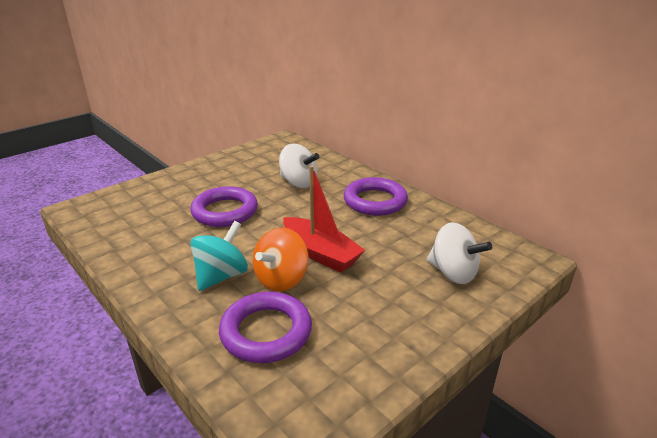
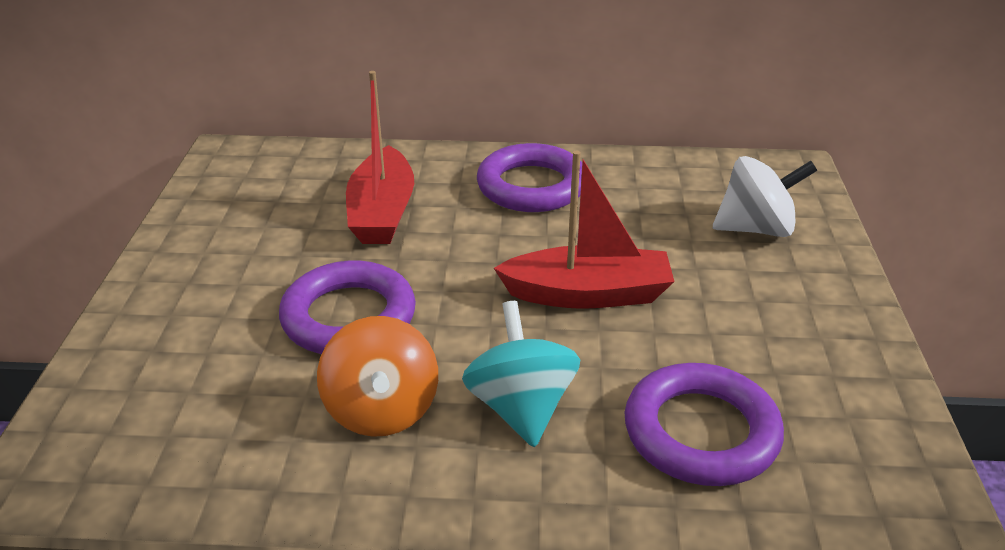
camera: 45 degrees left, 5 degrees up
(281, 279) = (602, 358): orange spinning top -> orange spinning top (382, 410)
(298, 183) = (382, 212): white spinning top -> red boat

